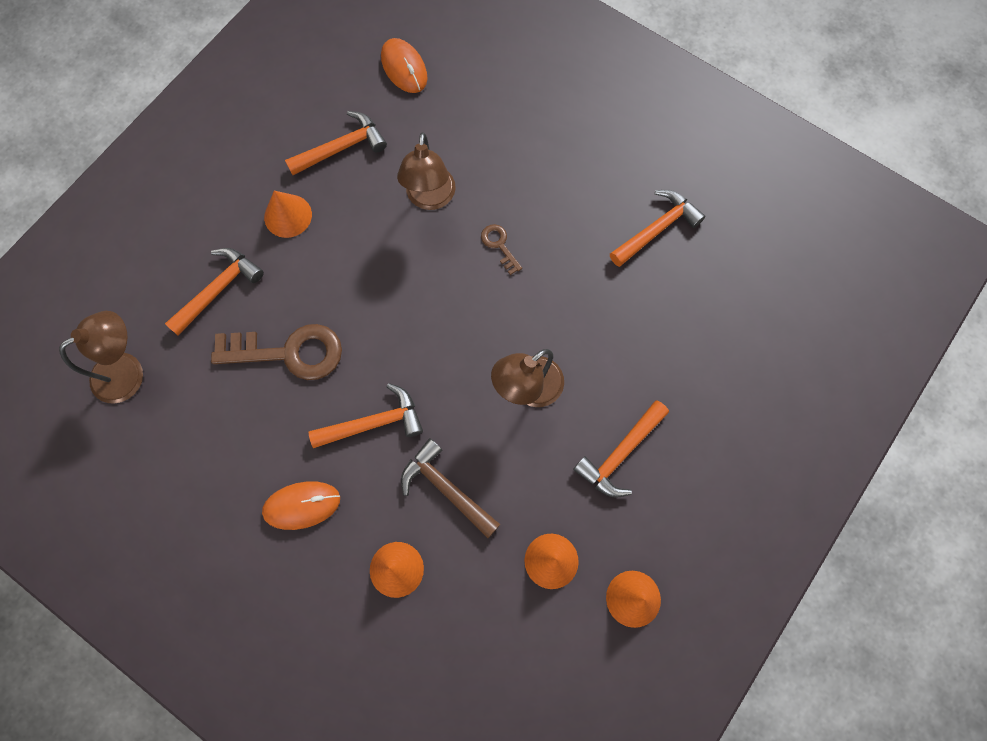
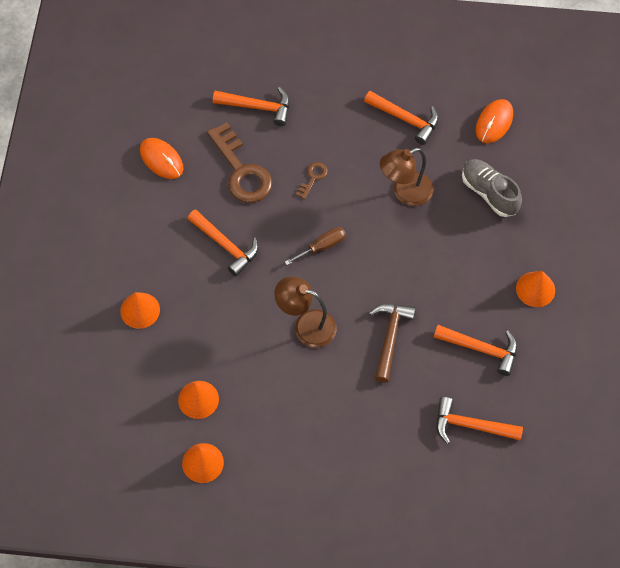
camera: 60 degrees right, 10 degrees down
(128, 371) = (173, 90): brown lamp -> none
(288, 215) = (334, 116): orange cone -> orange cone (535, 289)
(302, 505) = (148, 234): orange mouse -> orange mouse (161, 159)
(441, 318) = (322, 246): none -> brown screwdriver
(446, 488) = (208, 311): brown hammer -> brown hammer (390, 337)
(483, 119) = (489, 193): none -> grey shoe
(499, 245) = (399, 254): brown key -> brown key (313, 178)
(620, 454) = (296, 406): orange hammer -> orange hammer (470, 425)

